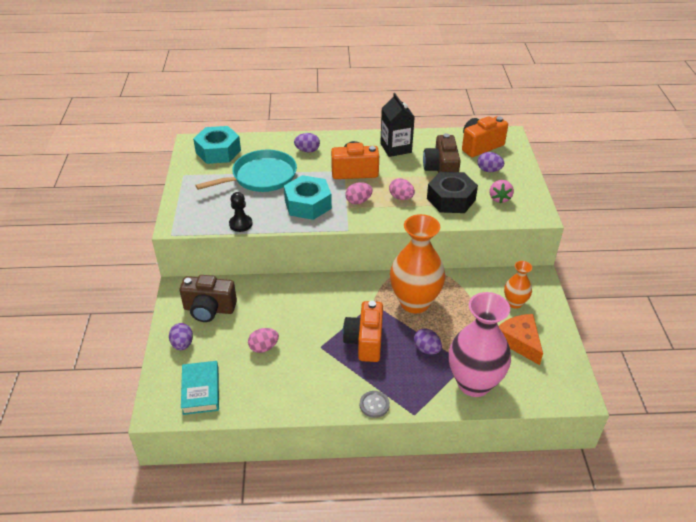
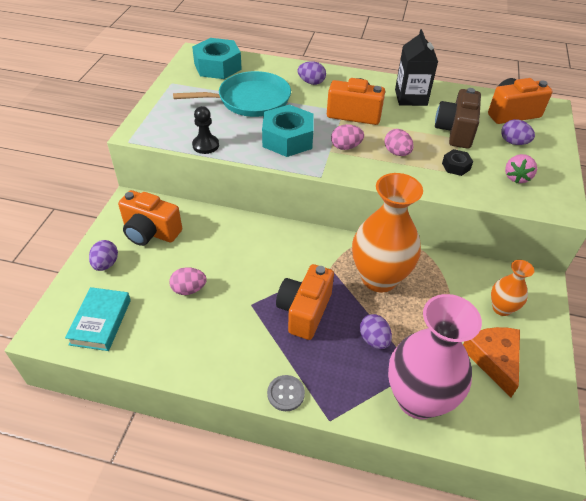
camera: 15 degrees right, 5 degrees up
(209, 309) = (150, 232): brown camera -> orange camera
(451, 199) = (456, 166): black nut -> black nut, size x0.48

